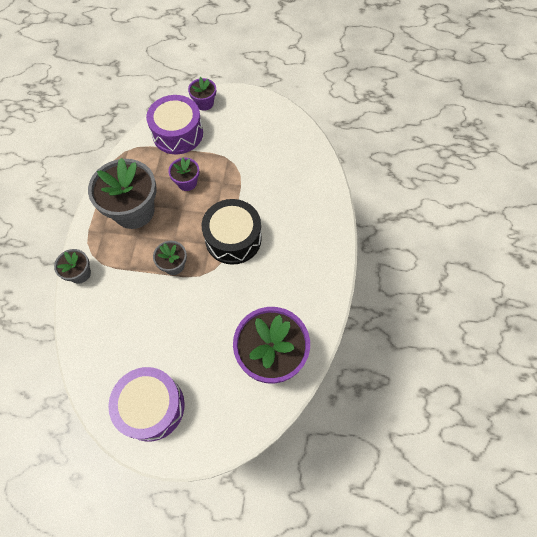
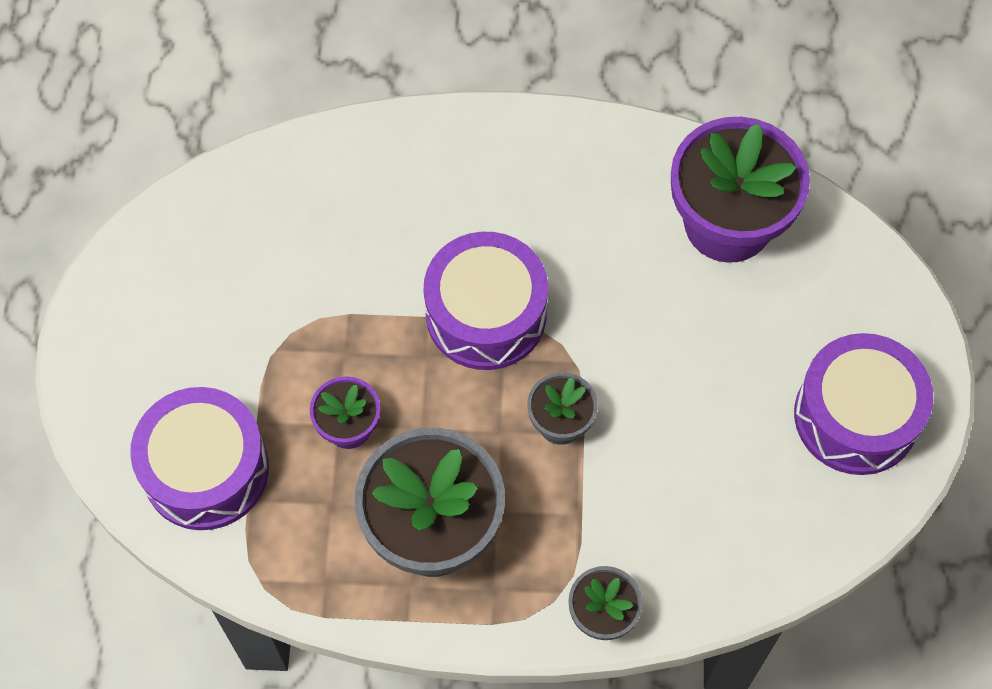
camera: 95 degrees left, 0 degrees up
(204, 103) = (109, 421): purple flower pot -> none
(233, 238) = (486, 314): black drum -> purple drum

